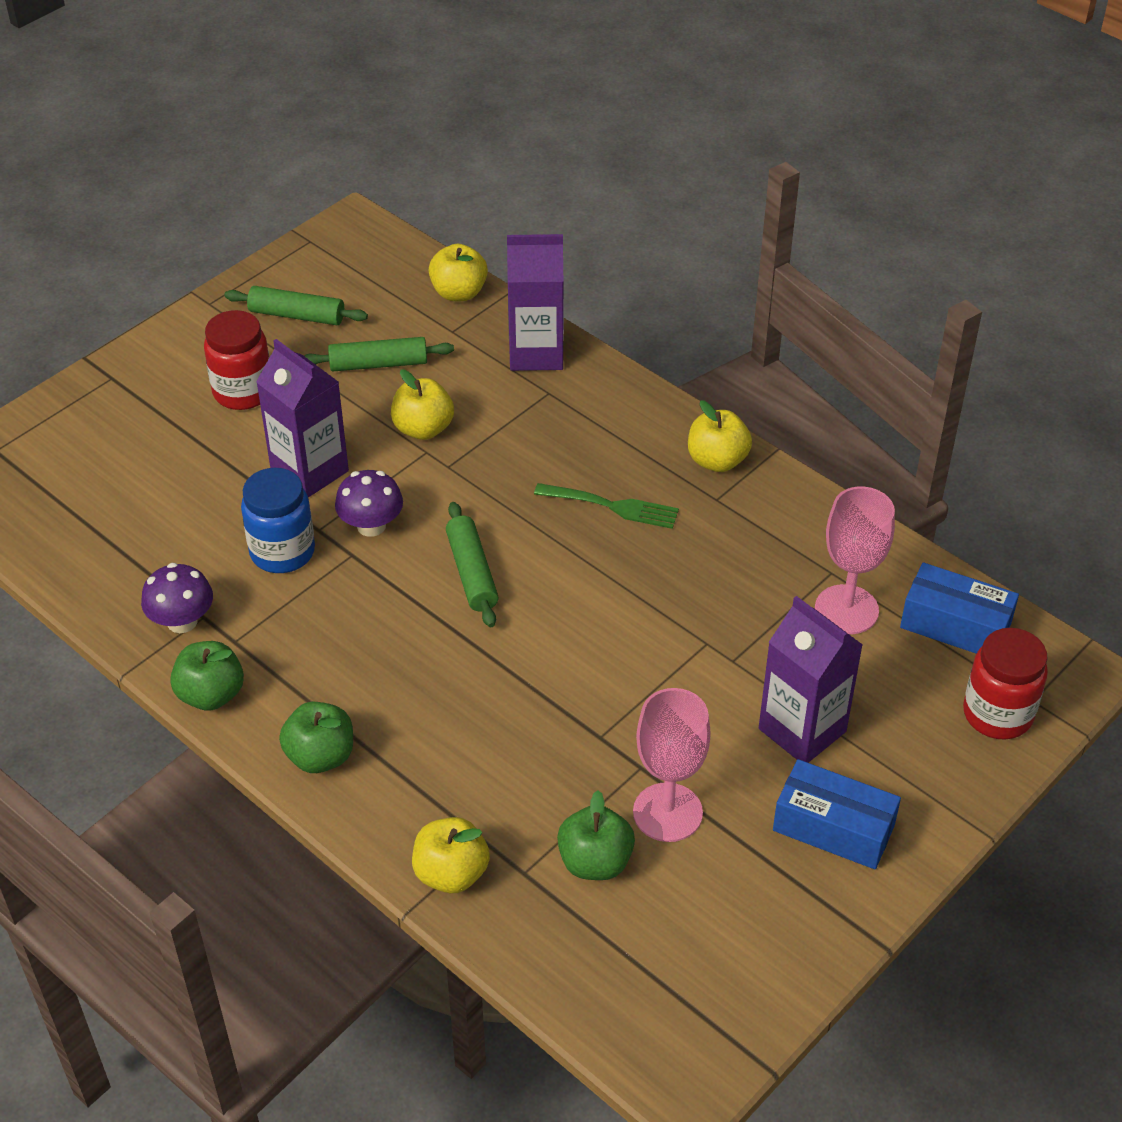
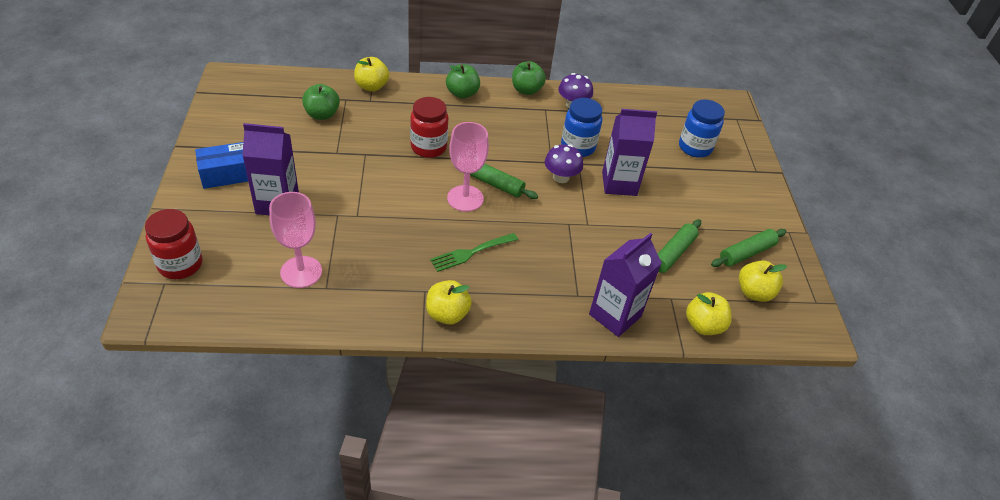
camera: 130 degrees right, 0 degrees up
(129, 451) = (695, 147): none -> blue jar
(243, 392) = (701, 199): red jar -> red jar (428, 147)
(423, 429) = (605, 234): yellow apple -> yellow apple (754, 292)
(667, 812) = (309, 143): pink goblet -> pink goblet (465, 198)
(955, 625) = (234, 299): blue box -> none

